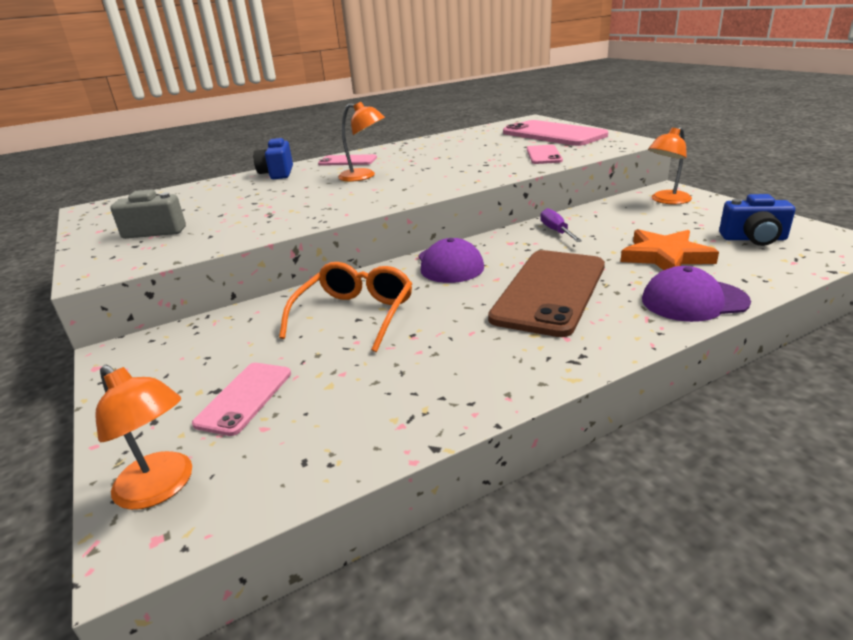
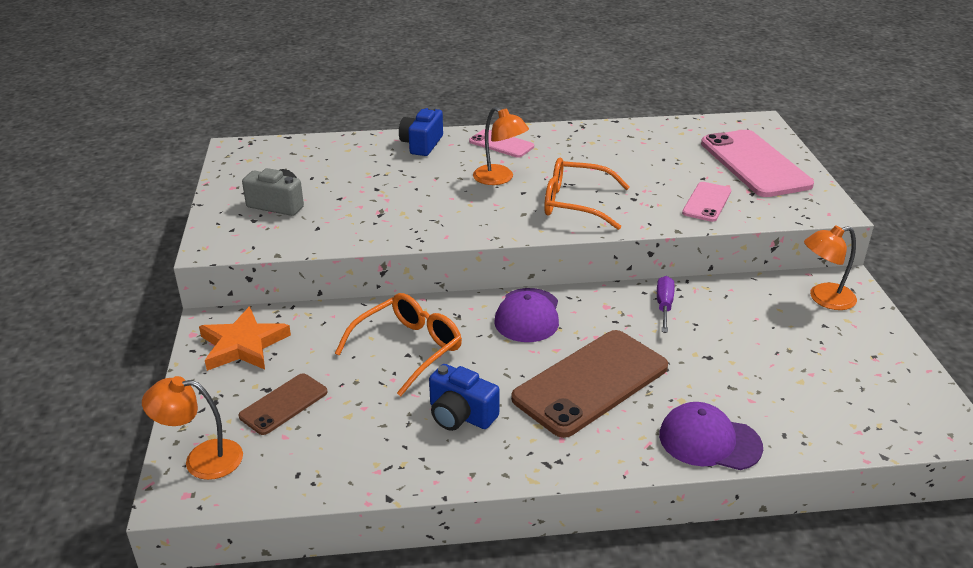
camera: 20 degrees right, 5 degrees up
(162, 488) = (202, 459): orange lamp -> orange lamp turned 120 degrees clockwise
(244, 398) = (284, 404): pink phone -> brown phone
(442, 175) = (575, 203): none -> orange glasses
(665, 256) = (738, 378): orange star -> orange star (243, 345)
(753, 239) = (854, 387): blue camera -> blue camera (460, 415)

